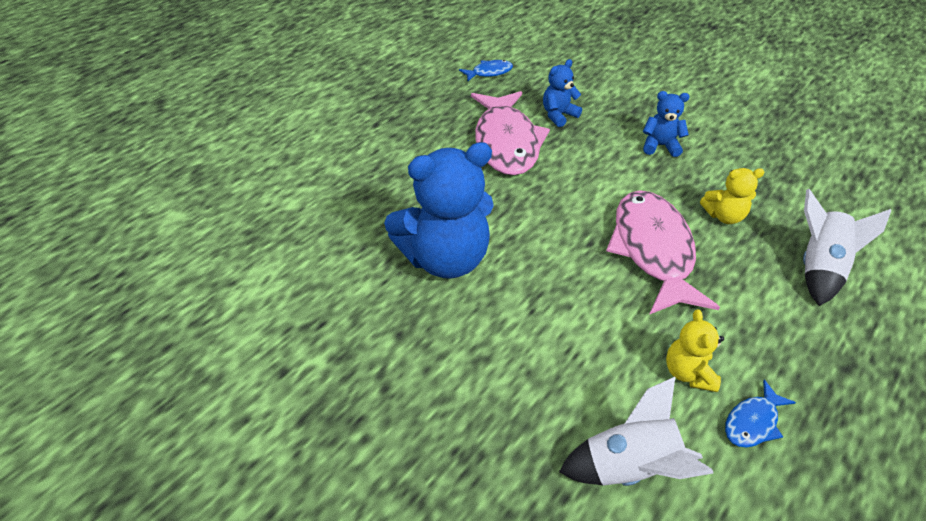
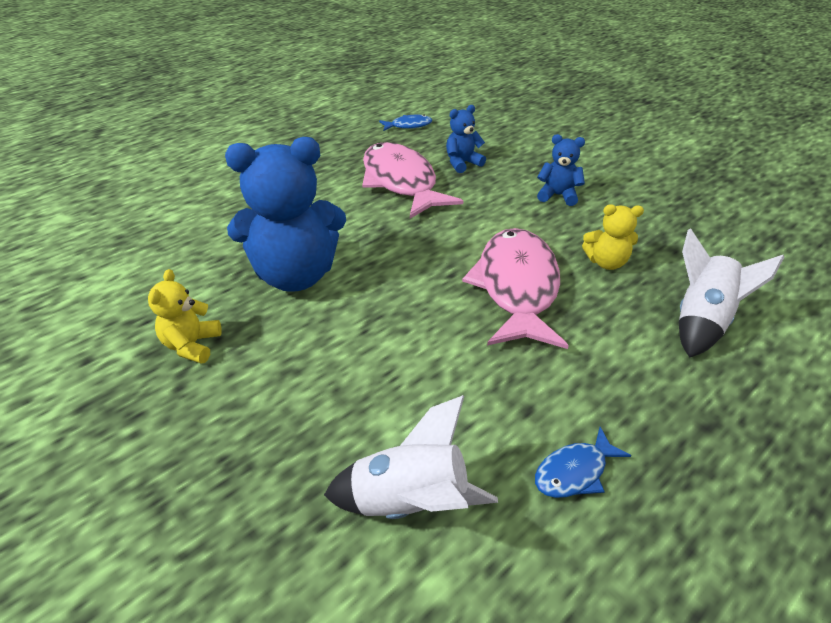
camera: 10 degrees right, 5 degrees down
(506, 142) = (401, 182): pink fish -> pink fish turned 150 degrees clockwise
(688, 372) = (514, 410): yellow teddy bear -> yellow teddy bear (192, 345)

